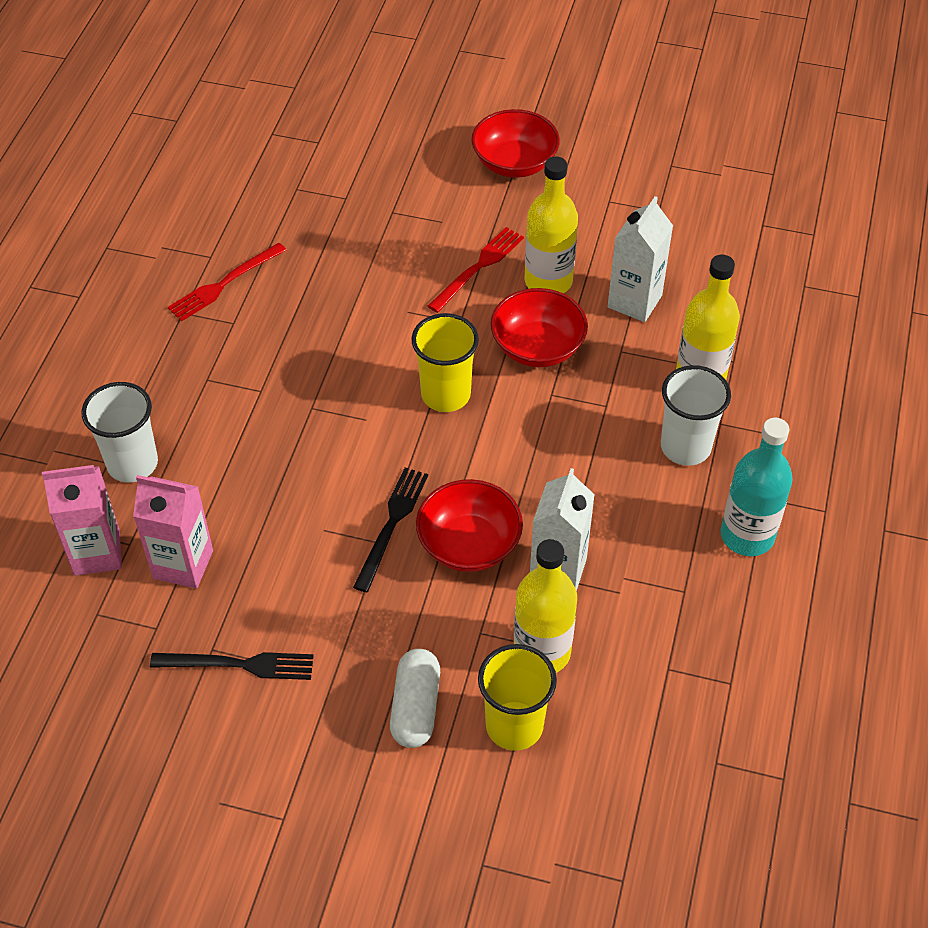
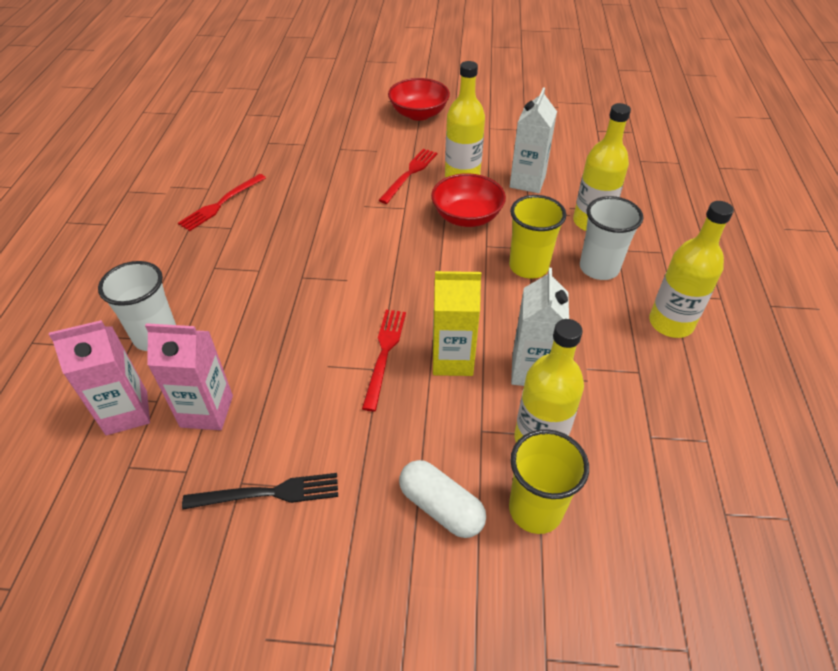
camera: 10 degrees left, 5 degrees down
(392, 524) = (384, 354): black fork -> red fork
(416, 707) = (441, 507): white capsule -> white capsule turned 45 degrees counterclockwise
(445, 394) = (406, 255): yellow cup -> yellow cup (528, 267)
(469, 544) = (452, 360): red bowl -> yellow carton
(747, 535) = (670, 323): turquoise bottle -> yellow bottle

